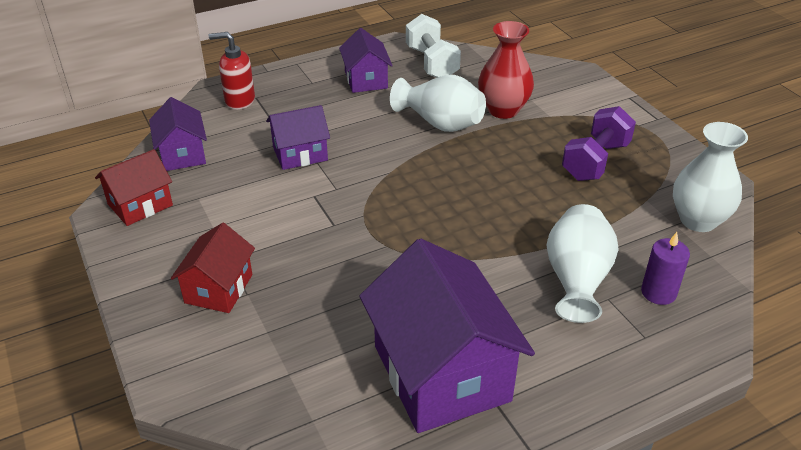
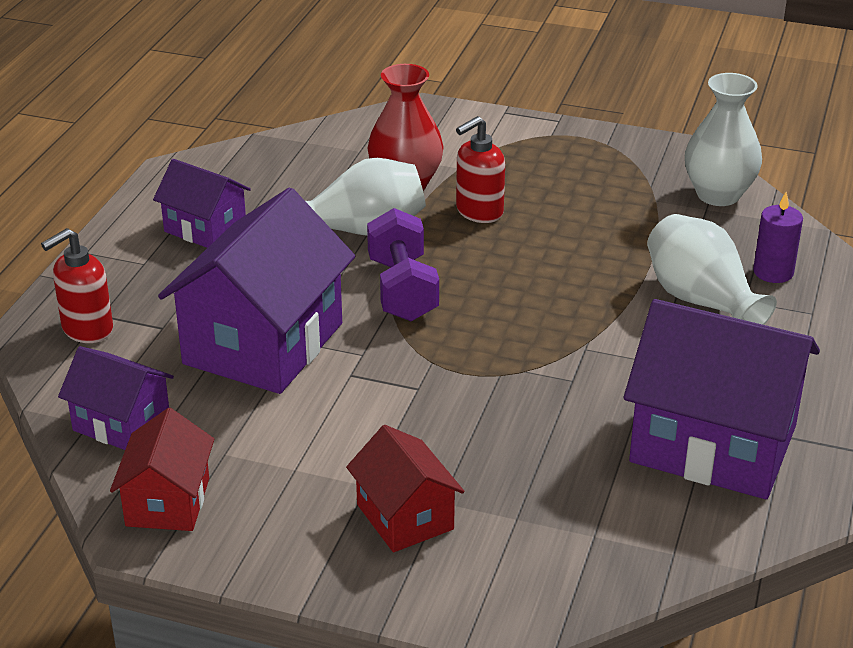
camera: 45 degrees left, 5 degrees down
(300, 154) = (263, 343): purple house -> purple house, size x1.86
(431, 63) = (251, 173): white dumbbell -> none
(521, 147) = (479, 212): none -> red soap dispenser
(595, 161) = (564, 189): purple dumbbell -> purple dumbbell (402, 290)

